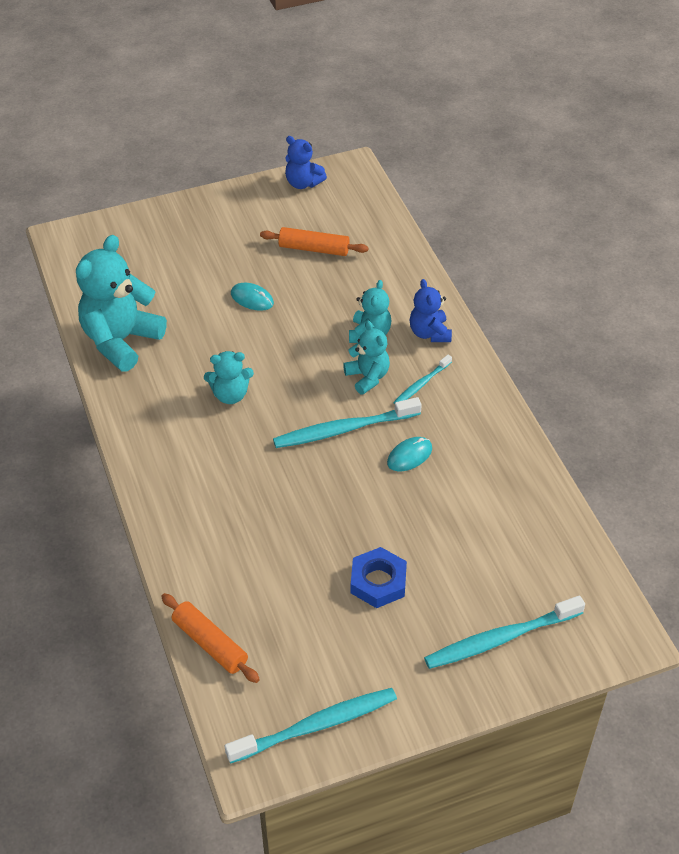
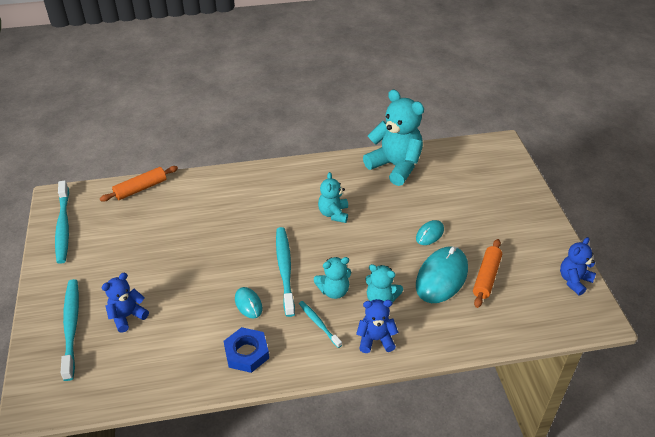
camera: 100 degrees right, 5 degrees down
(322, 285) = (441, 277): none -> turquoise mouse
(378, 581) = (147, 269): blue nut -> blue nut (246, 353)
(465, 579) = (127, 316): none -> blue teddy bear

